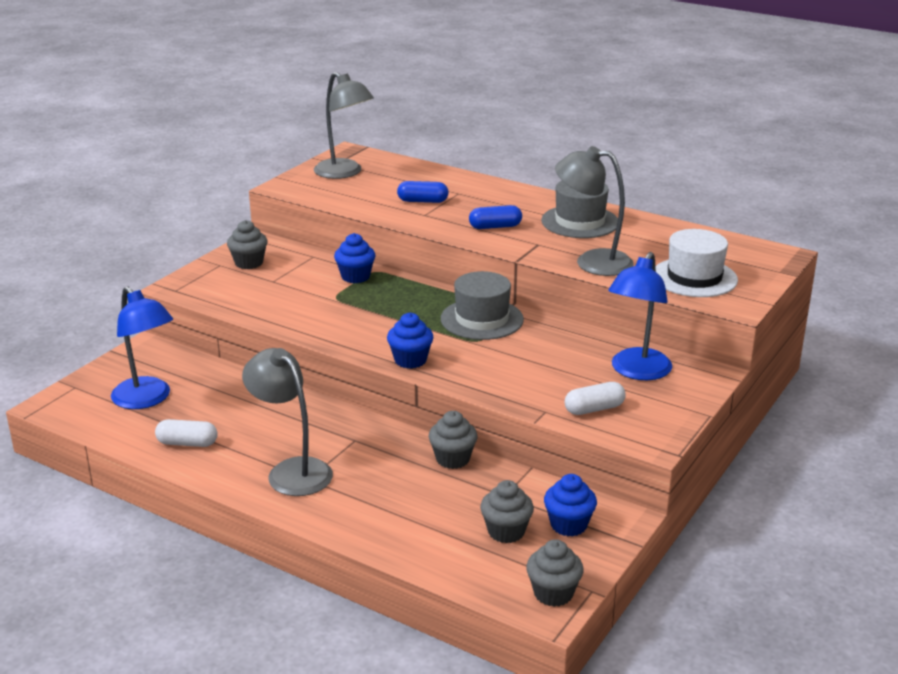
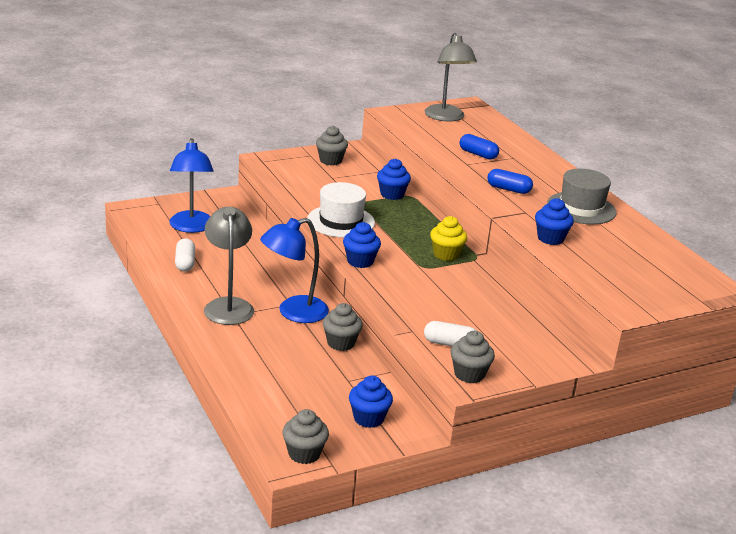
camera: 30 degrees right, 0 degrees up
(187, 443) = (185, 263): white capsule -> white capsule turned 45 degrees clockwise
(482, 319) = (446, 254): grey hat -> yellow cupcake
(506, 531) = (320, 403): grey cupcake -> grey cupcake (469, 374)
(592, 262) = (550, 238): grey lamp -> blue cupcake
(637, 371) = (517, 333): blue lamp -> blue lamp (293, 312)
(694, 277) = (619, 278): white hat -> white hat (341, 221)

